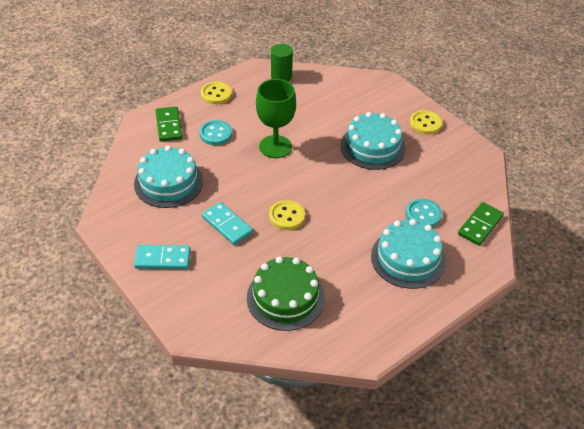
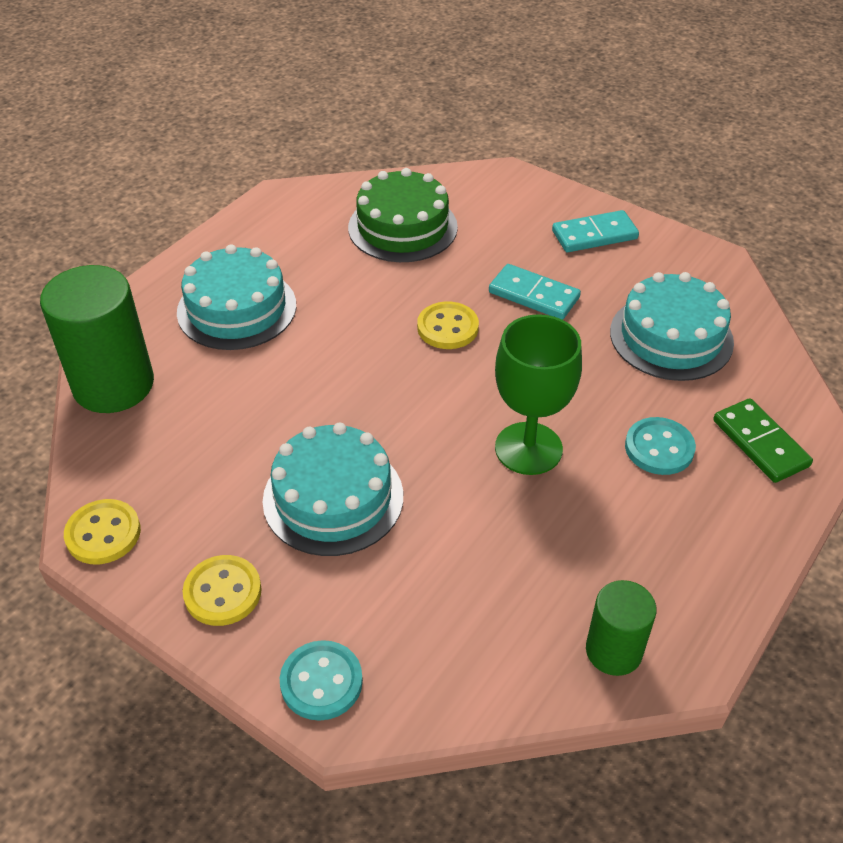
camera: 165 degrees right, 0 degrees up
(216, 94) = (727, 549): yellow button -> yellow button (103, 534)
(423, 214) = (216, 381): turquoise button -> turquoise button (321, 682)
(480, 225) = (113, 385): green domino -> green cylinder

